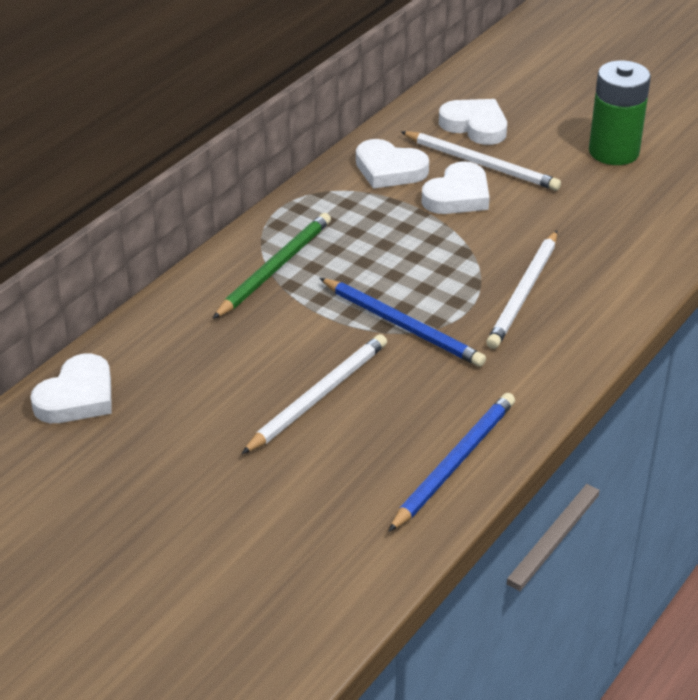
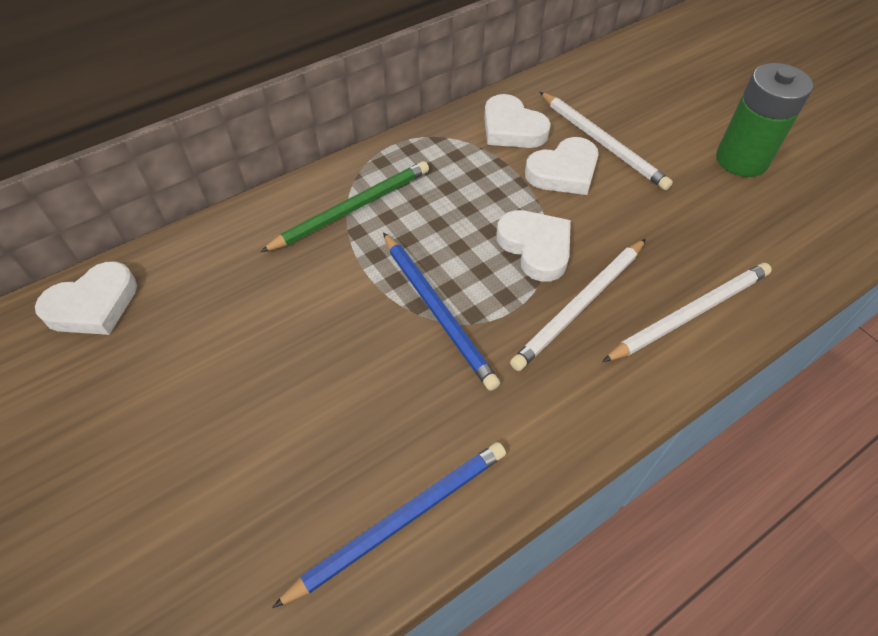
camera: 20 degrees right, 15 degrees up
(318, 396) = (309, 376): white pencil -> white pencil (690, 313)
(475, 126) = (614, 101): white heart -> white heart (535, 247)

